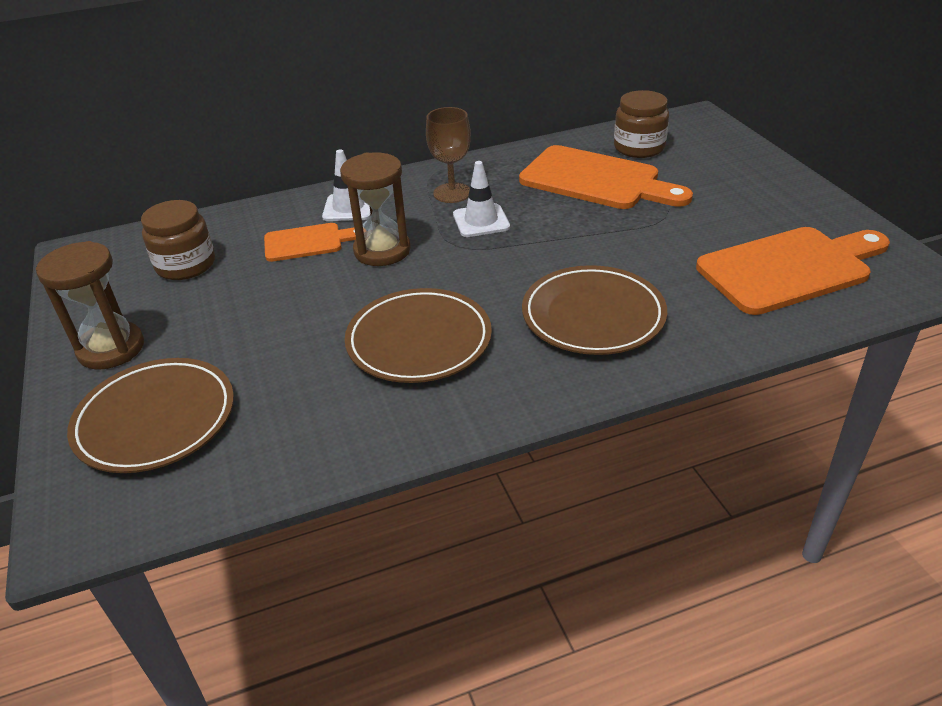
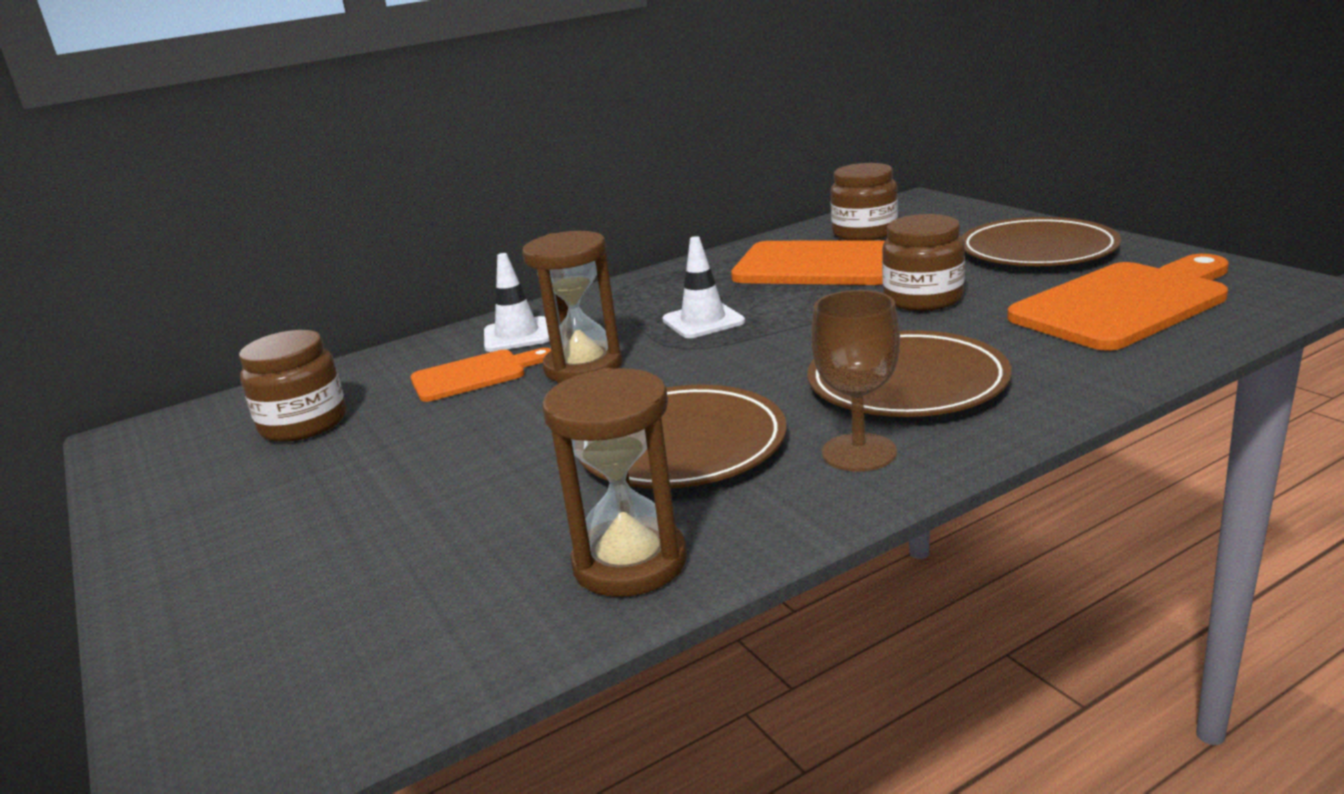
camera: 10 degrees left, 15 degrees down
(111, 349) = (214, 530): brown hourglass -> brown hourglass (630, 563)
(155, 419) = (312, 600): brown plate -> brown plate (1037, 251)
(452, 193) = (650, 302): brown goblet -> brown goblet (859, 452)
(646, 231) = (923, 299): none -> brown jar

